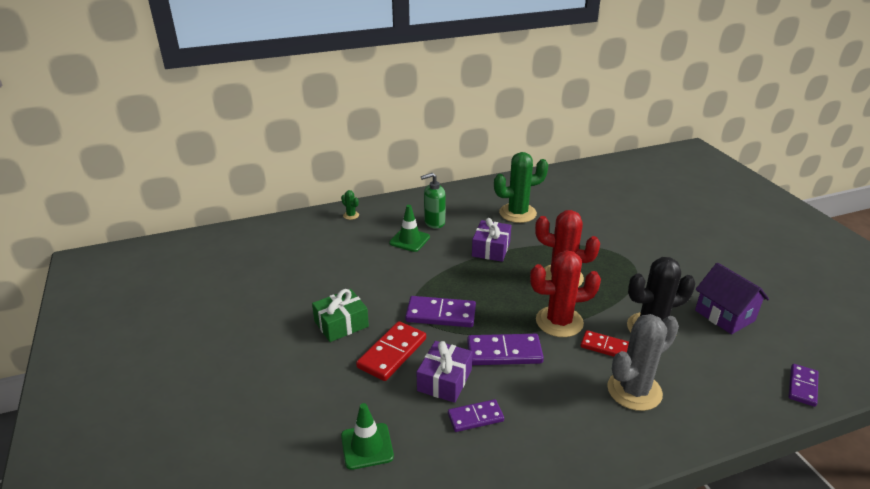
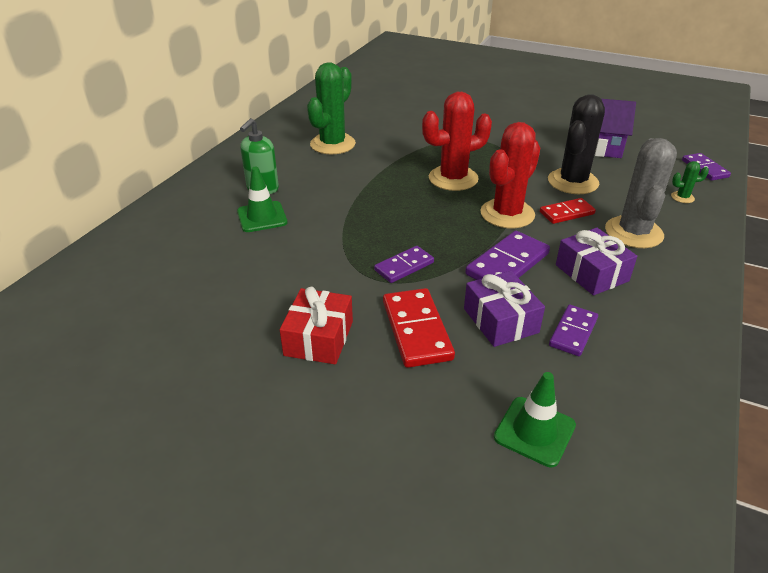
camera: 45 degrees left, 5 degrees up
(341, 324) = (319, 338): green gift -> red gift
(351, 215) = (150, 226): green cactus -> green cactus (682, 197)
(441, 314) = (404, 266): purple domino -> purple domino, size x0.64
(491, 249) = (357, 185): purple gift -> purple gift (591, 273)

